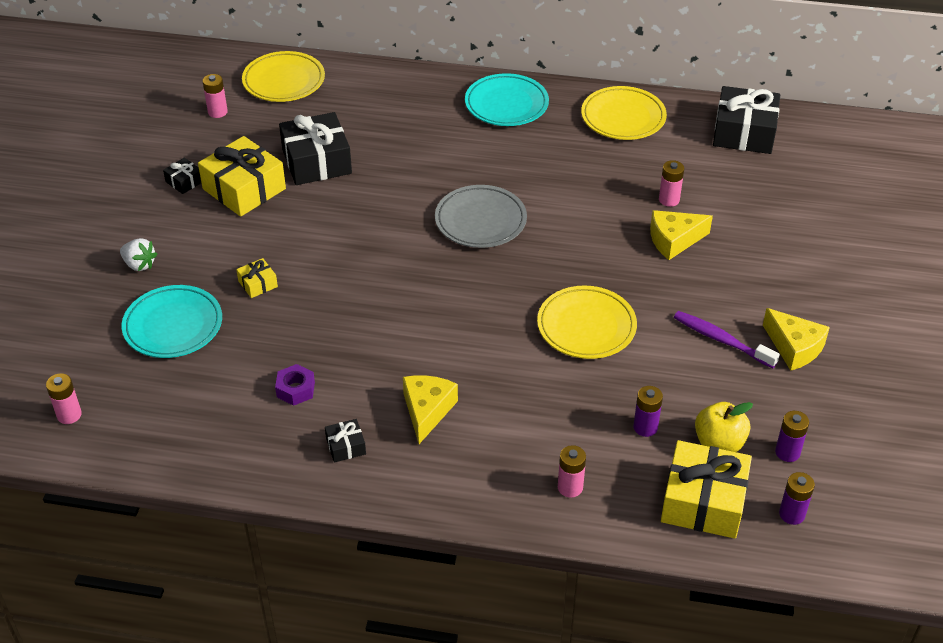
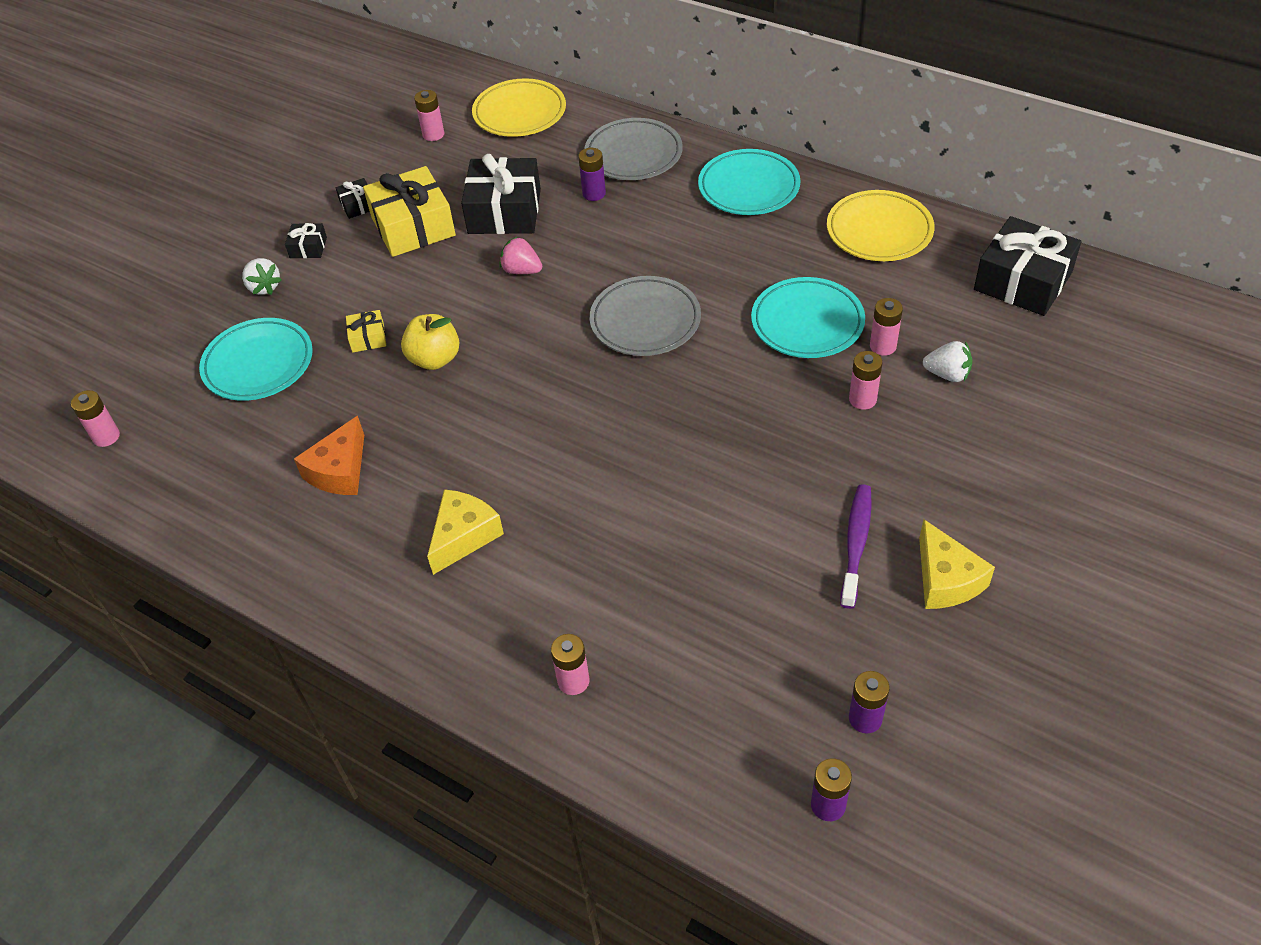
camera: 25 degrees right, 5 degrees up
(295, 389) = (339, 471): purple nut -> orange cheese
(346, 446) = (355, 553): black gift -> black gift (308, 247)
(358, 204) = (521, 270): none -> pink strawberry
(400, 96) = (633, 154): none -> grey plate
(586, 326) = (699, 482): yellow plate -> none
(605, 195) = (807, 323): none -> turquoise plate
(645, 427) = (703, 631): purple battery -> purple battery (594, 193)
(674, 240) = (862, 399): yellow cheese -> pink battery
(703, 501) = (724, 751): yellow gift -> none
(719, 443) = (783, 679): yellow apple -> yellow apple (434, 359)
(721, 340) = (856, 543): purple toothbrush -> purple toothbrush turned 45 degrees clockwise
(724, 209) = (947, 374): none -> white strawberry

